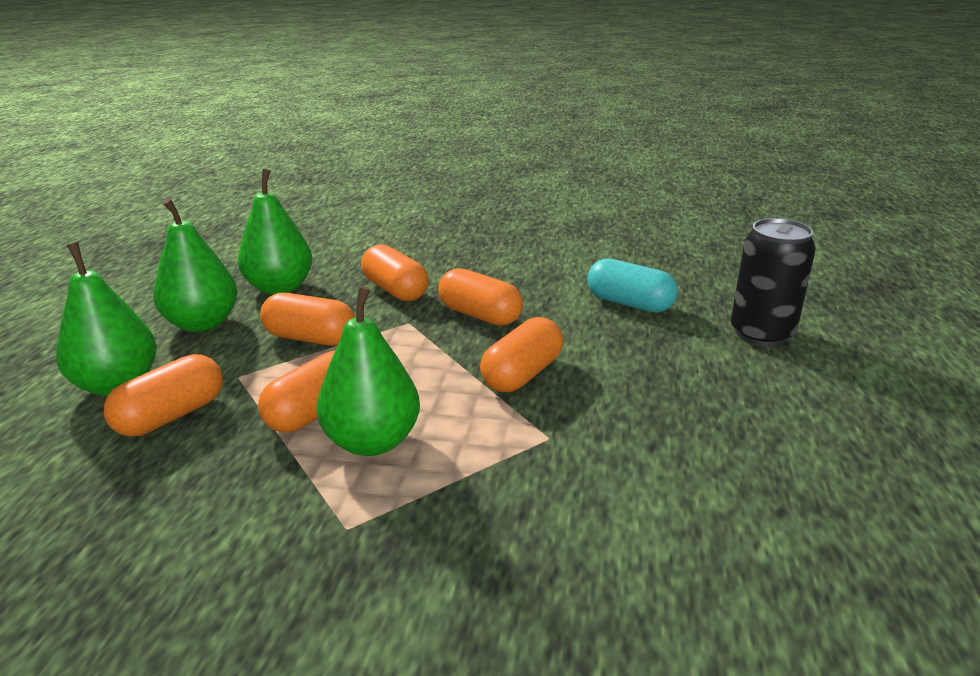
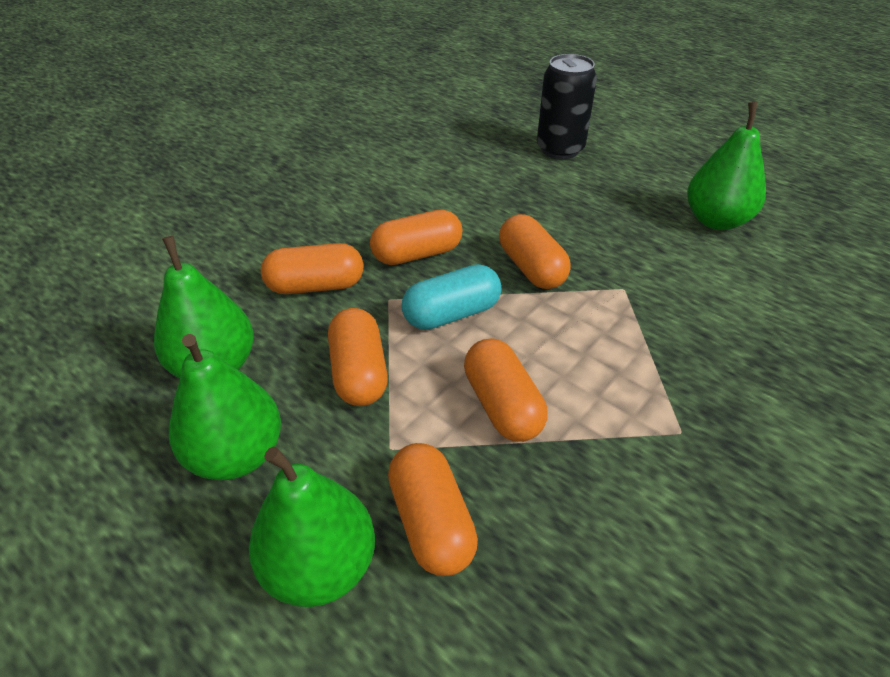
camera: 60 degrees left, 15 degrees up
(310, 338) = (359, 372): orange capsule -> orange capsule turned 60 degrees counterclockwise
(372, 441) = (573, 382): green pear -> green pear (716, 220)
(629, 303) = (470, 178): turquoise capsule -> turquoise capsule (451, 314)

